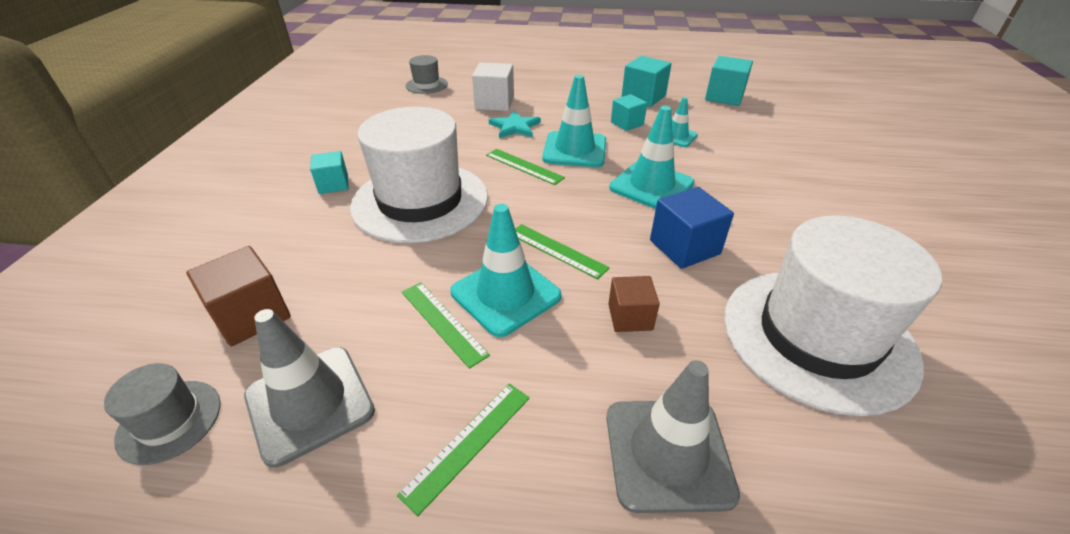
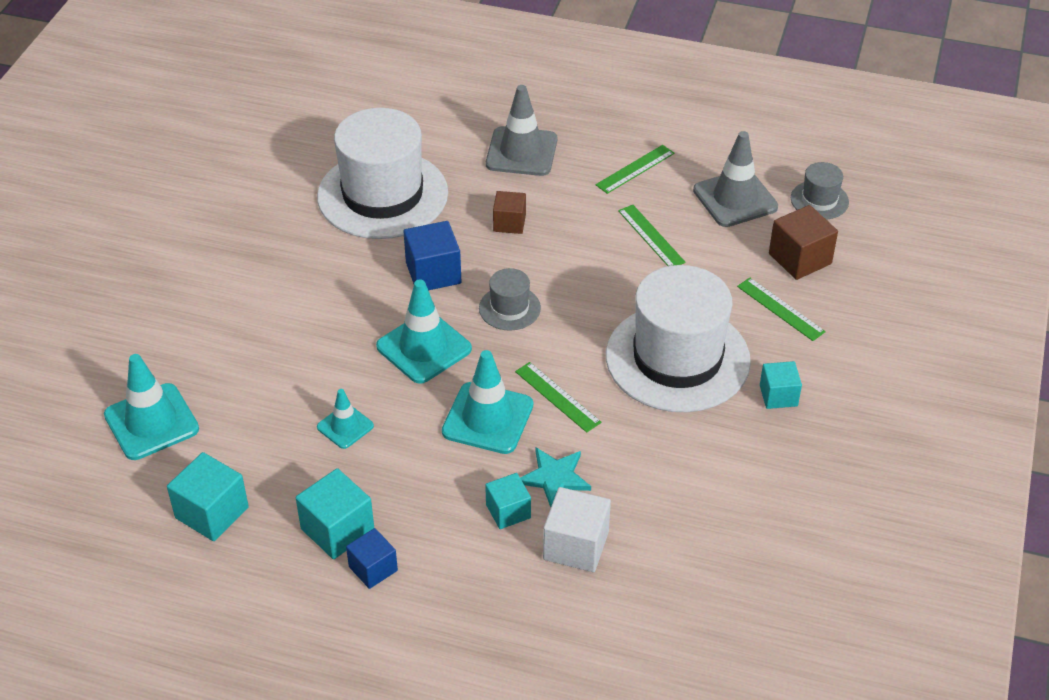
camera: 170 degrees left, 5 degrees up
(426, 85) = (687, 622): grey hat -> grey hat (509, 308)
(505, 294) = (601, 251): turquoise traffic cone -> turquoise traffic cone (151, 422)
(557, 250) = (549, 284): green ruler -> green ruler (780, 309)
(612, 87) = (373, 568): none -> blue cube
(627, 123) = (396, 464): turquoise cube -> turquoise cube (508, 511)

